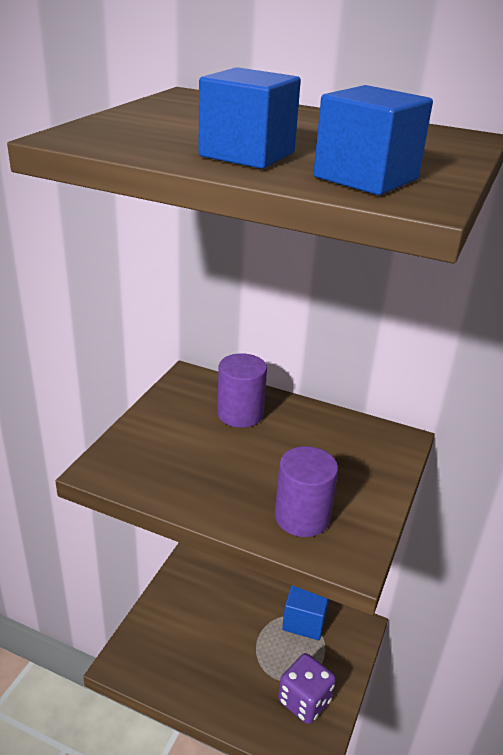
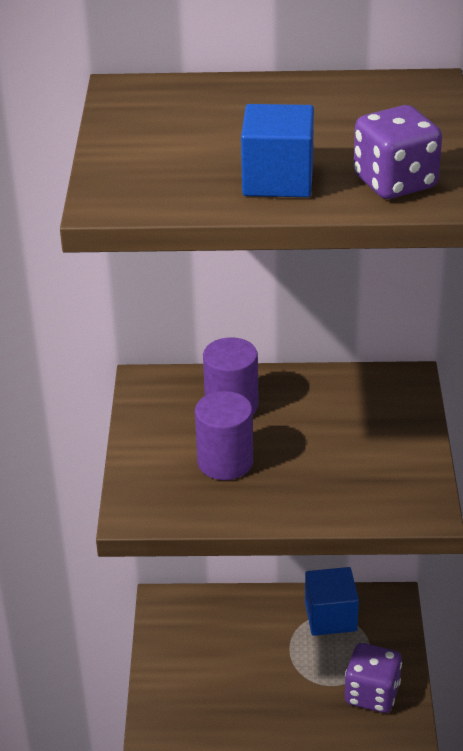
camera: 20 degrees left, 5 degrees up
(302, 517) = (360, 489): purple cylinder -> purple cylinder (225, 462)
(366, 178) = (395, 183): blue cube -> purple dice

